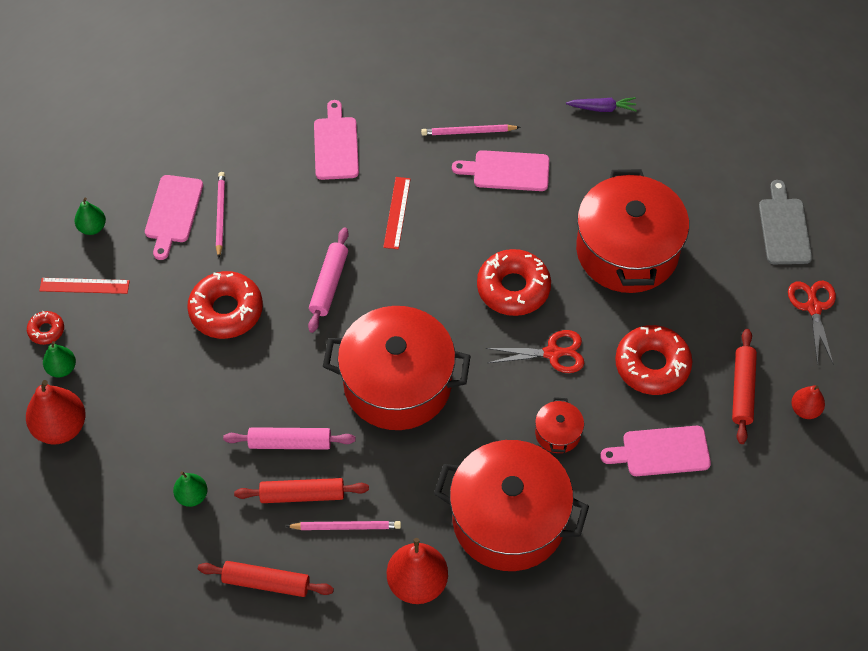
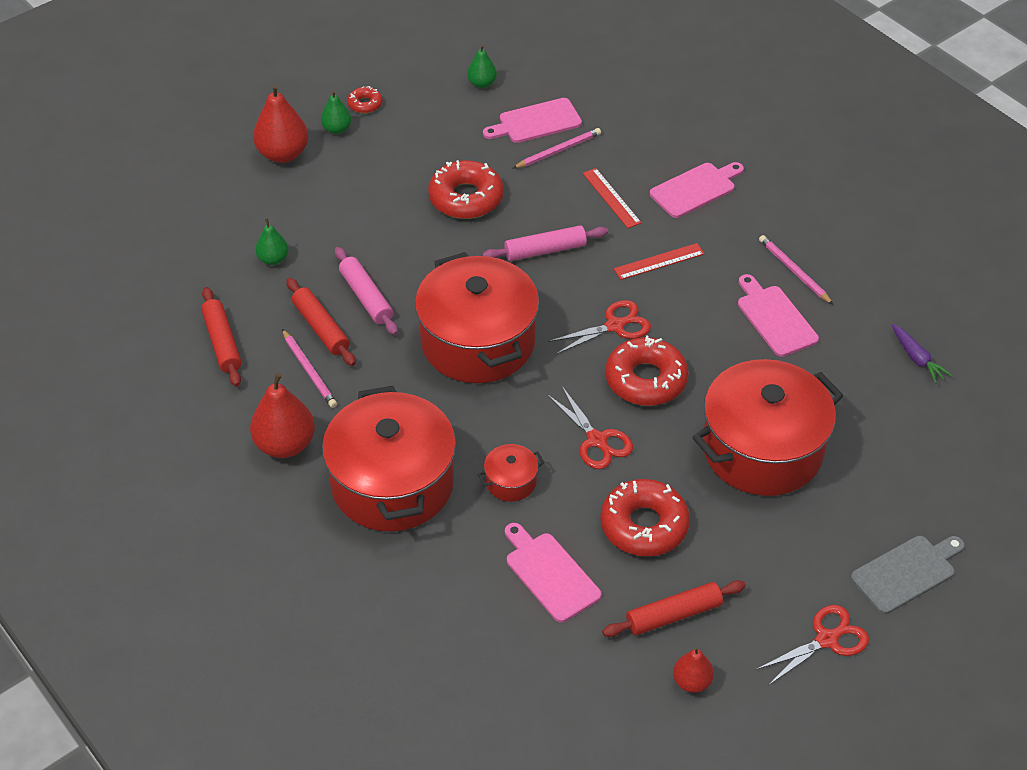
camera: 60 degrees right, 10 degrees down
(84, 286) = (423, 105): red ruler -> red ruler (611, 198)
(444, 279) = (615, 326): none -> red scissors

